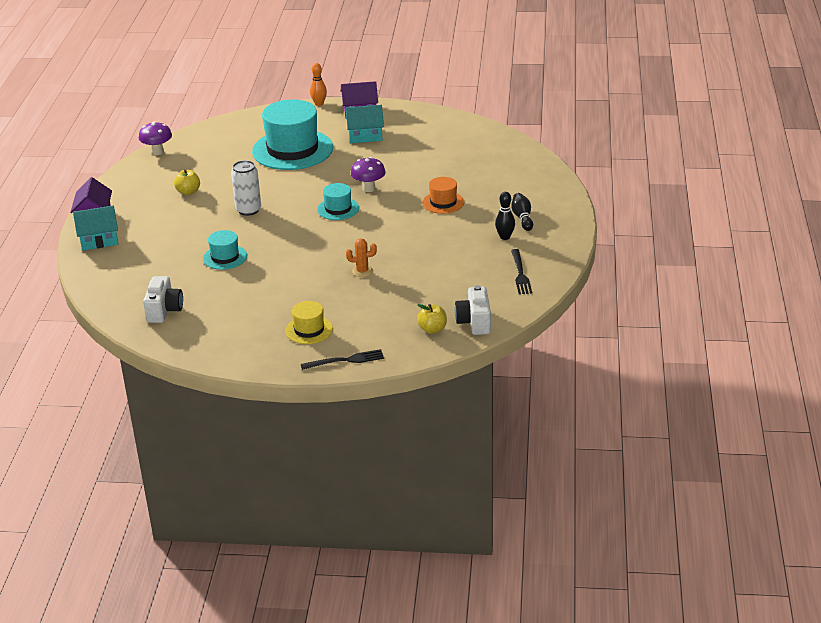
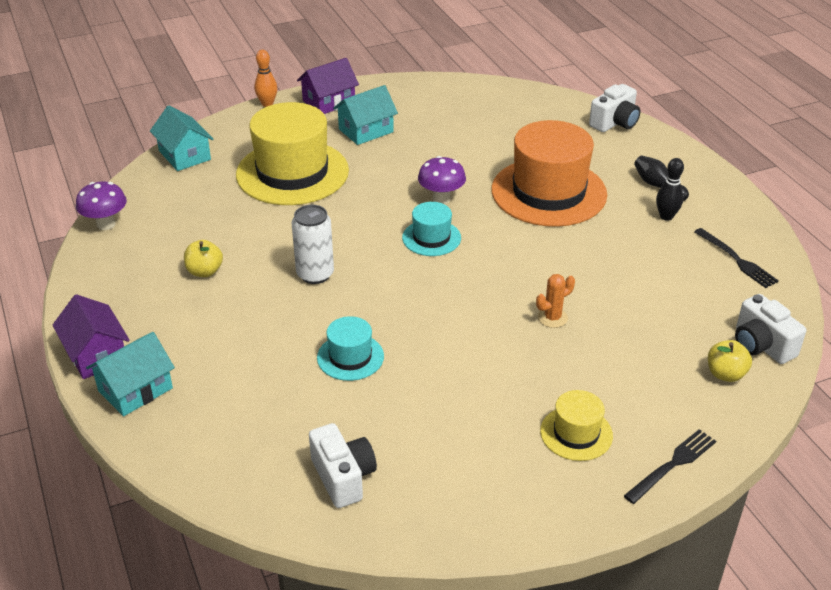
camera: 30 degrees left, 5 degrees up
(238, 123) = (185, 155): none -> turquoise house
(292, 150) = (292, 172): turquoise hat -> yellow hat
(443, 202) = (548, 192): orange hat -> orange hat, size x2.06
(542, 171) = (615, 123): none -> white camera

